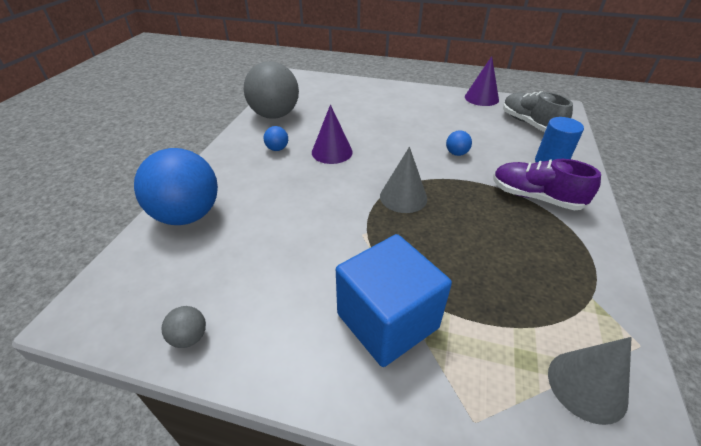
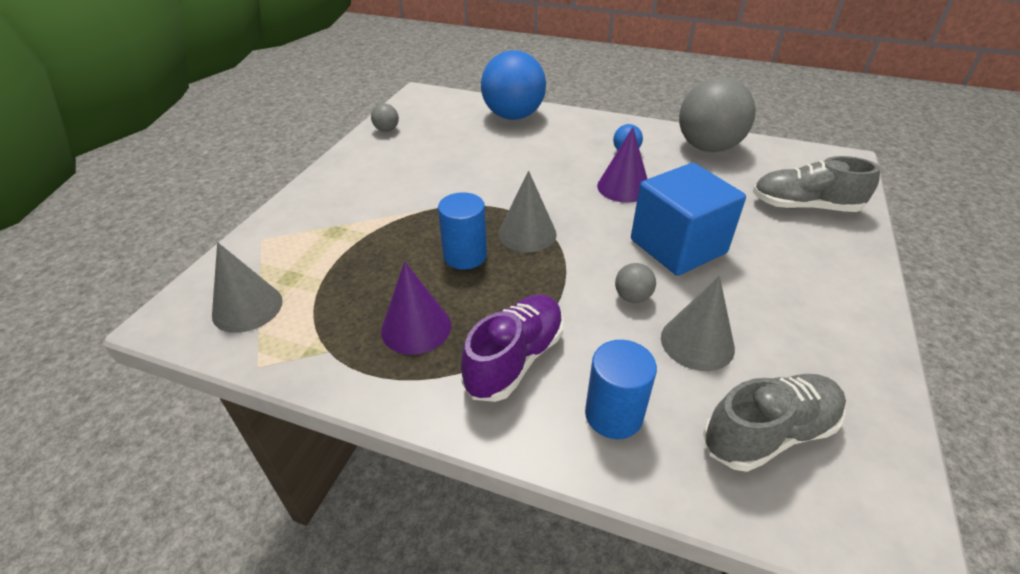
camera: 95 degrees right, 0 degrees up
(349, 94) = (804, 206): none -> grey shoe
(387, 321) = (363, 208): blue cube -> blue cube (678, 246)
(443, 229) = (465, 256): none -> blue cylinder
(456, 153) = (632, 297): blue ball -> grey ball
(481, 98) = (873, 380): purple cone -> purple cone (416, 327)
(483, 136) = (697, 342): none -> grey cone

